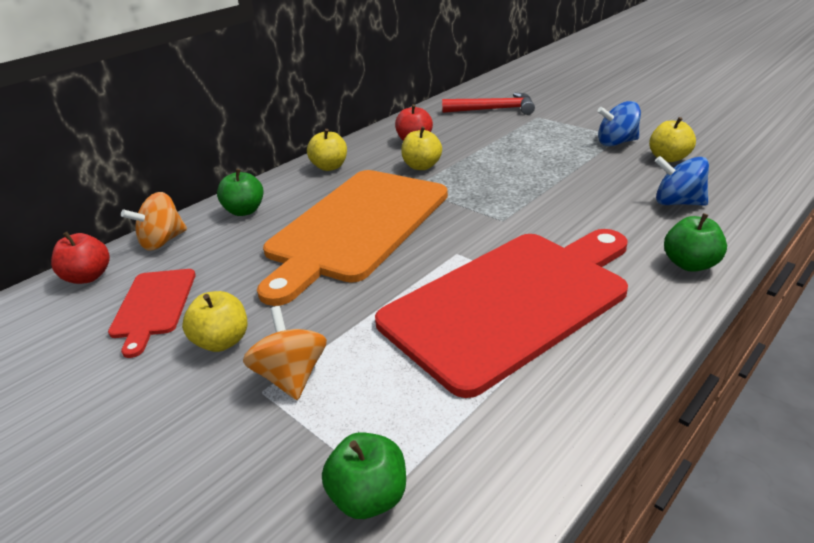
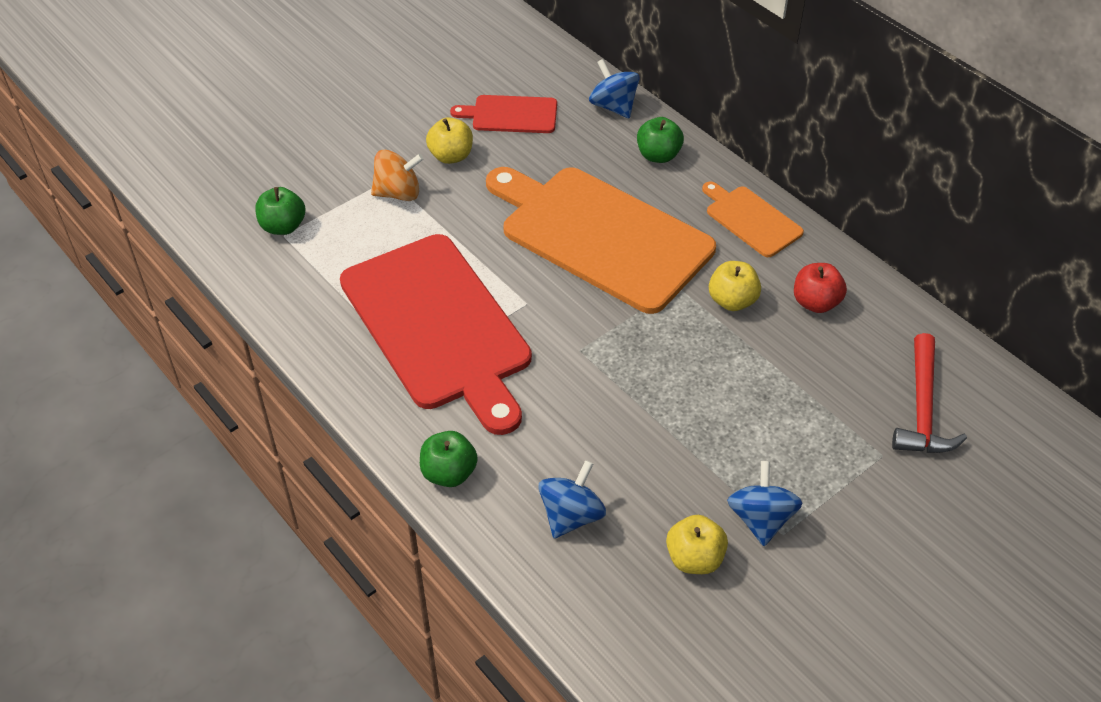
camera: 95 degrees right, 15 degrees up
(88, 277) = (567, 72): red apple -> none
(163, 241) = (613, 106): orange spinning top -> blue spinning top
(330, 167) = (751, 219): yellow apple -> orange cutting board

